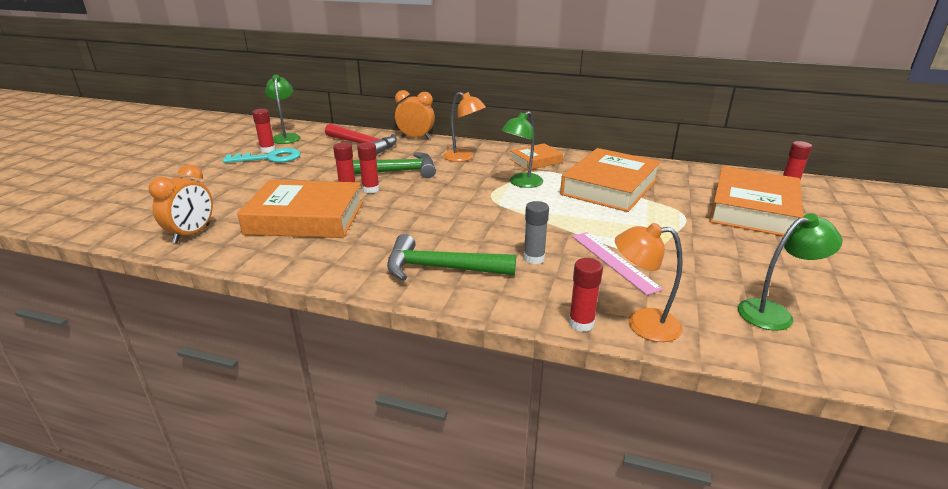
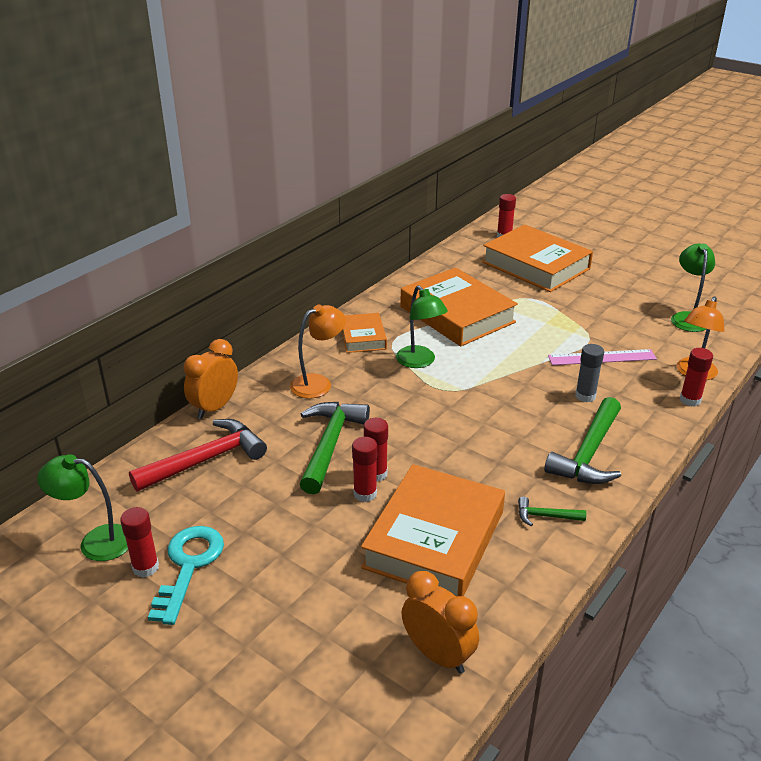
camera: 70 degrees left, 5 degrees up
(344, 256) = (545, 516): none -> green hammer

